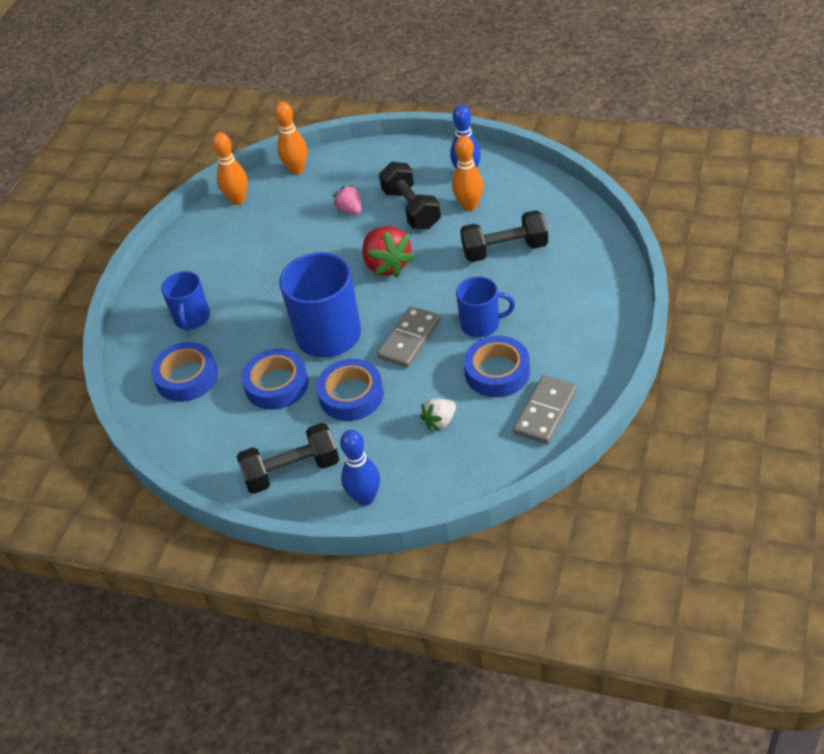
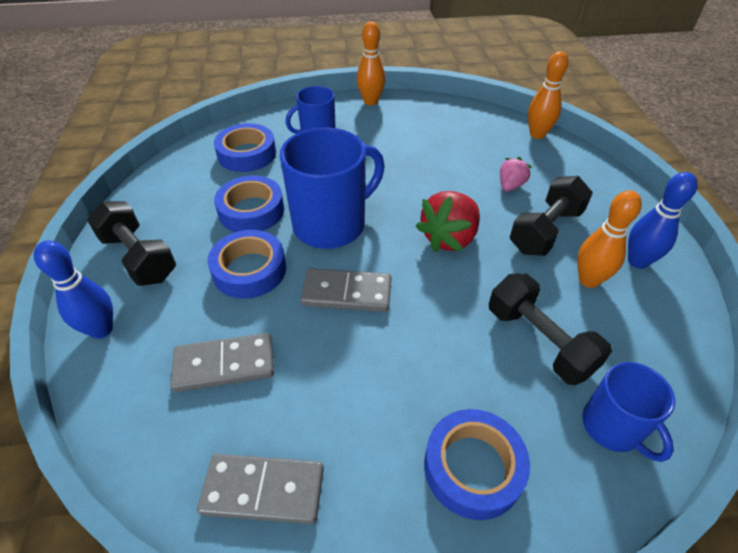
camera: 60 degrees right, 0 degrees up
(238, 200) = (472, 114): orange bowling pin -> orange bowling pin (370, 101)
(440, 421) = (224, 365): white strawberry -> grey domino
(481, 324) = (398, 357): blue mug -> blue mug (612, 427)
(497, 372) = (322, 402): blue tape -> blue tape (473, 467)

